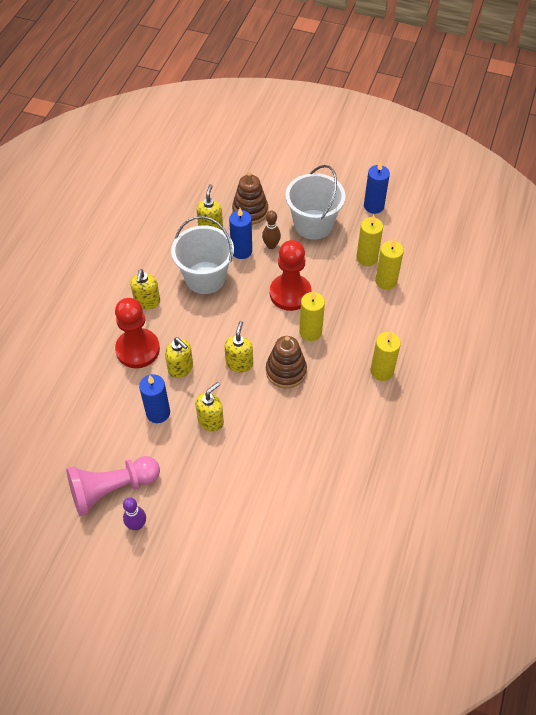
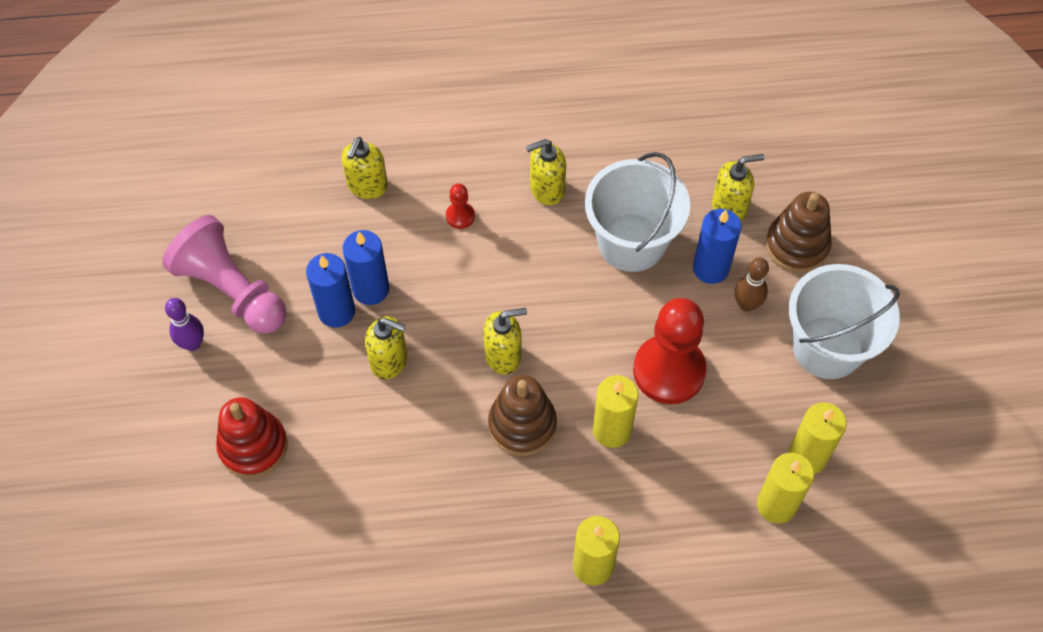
camera: 65 degrees right, 5 degrees up
(138, 349) = (460, 216): red pawn -> red pawn, size x0.43
(181, 368) = (456, 284): yellow soap dispenser -> yellow soap dispenser (367, 186)
(227, 513) = (253, 446): none -> red stacking toy
(373, 206) = (927, 424): blue candle -> blue candle (336, 311)

